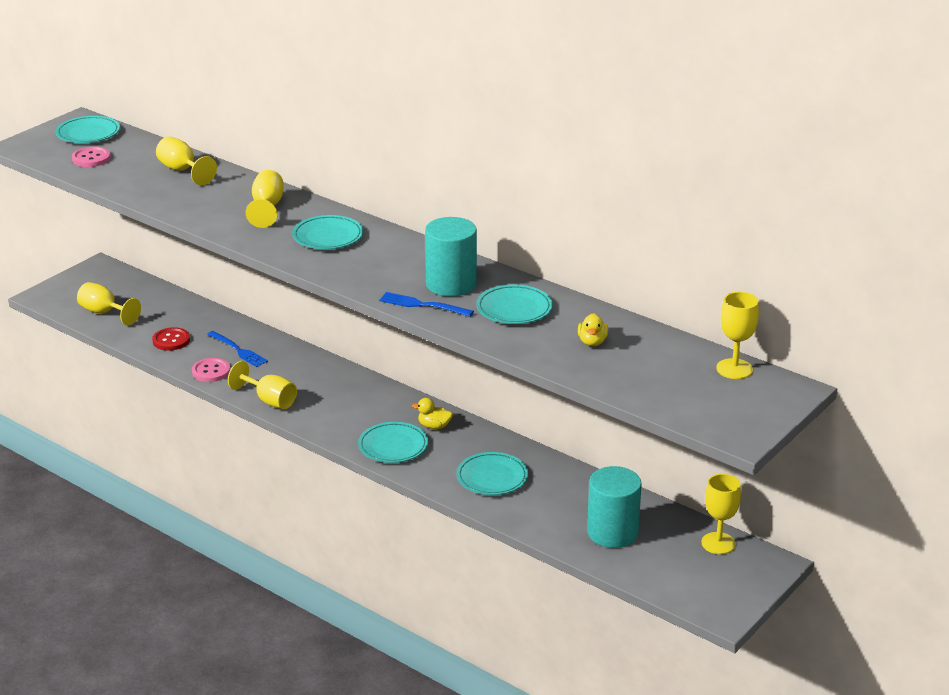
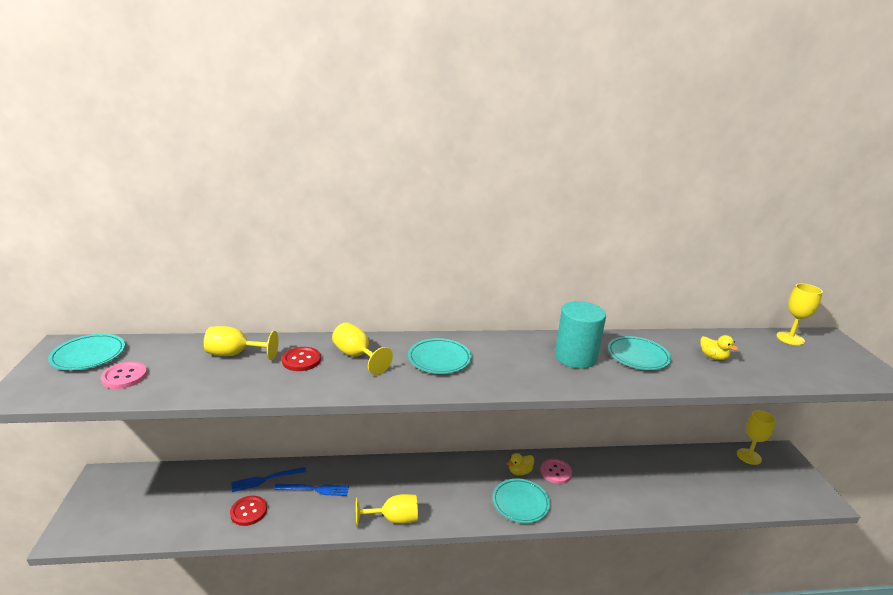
camera: 45 degrees left, 5 degrees down
(104, 312) = (154, 518): yellow goblet -> none
(211, 371) = (317, 520): pink button -> pink button (556, 472)
(221, 194) = (301, 360): none -> red button
(422, 305) = (591, 381): blue fork -> blue fork (266, 479)
(492, 477) = (602, 488): turquoise plate -> none
(612, 532) = (707, 483): turquoise cylinder -> none

